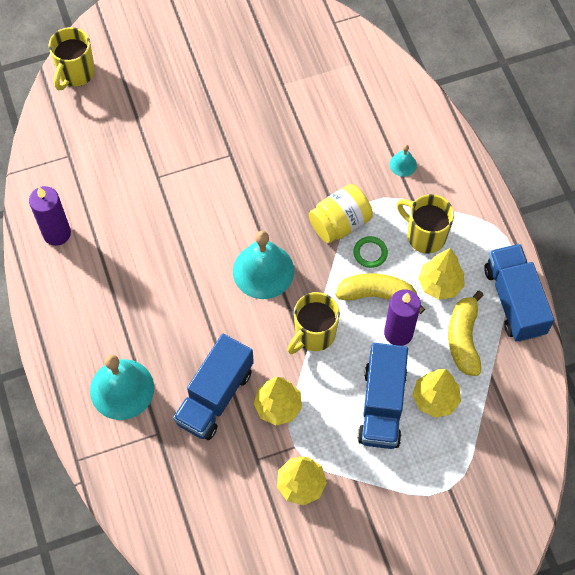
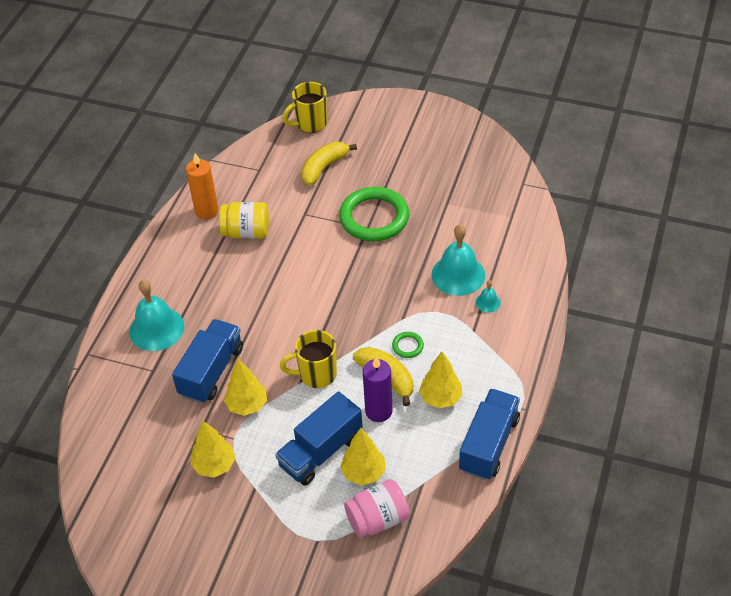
camera: 40 degrees right, 15 degrees down
(57, 233) = (207, 211): purple candle -> orange candle
(215, 396) = (211, 371): blue truck -> blue truck turned 135 degrees clockwise
(228, 140) = (374, 217): none -> green ring
(263, 271) = (320, 312): turquoise bell -> turquoise bell (458, 274)
(340, 223) = (404, 314): yellow jar -> yellow jar (246, 232)
(425, 235) = (460, 358): yellow mug -> none
(463, 339) = (424, 445): yellow banana -> yellow banana (324, 167)
(482, 433) = (377, 519): none -> pink jar

